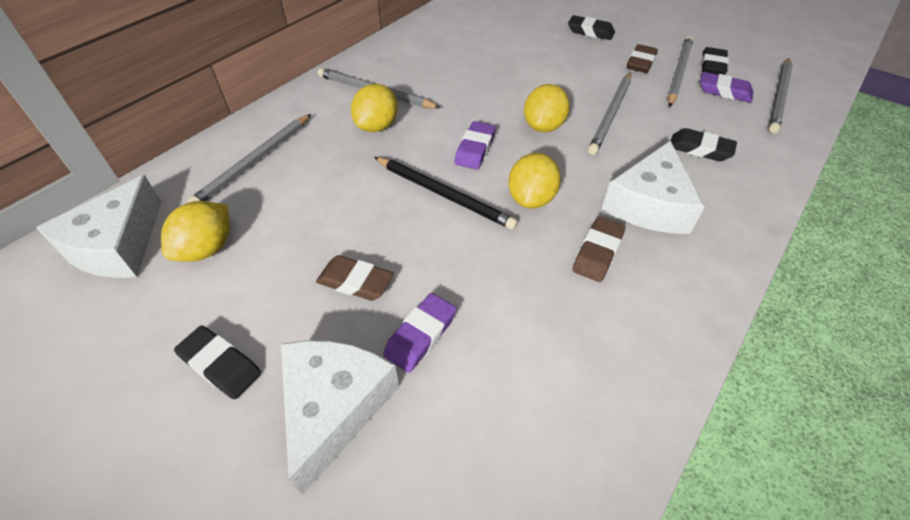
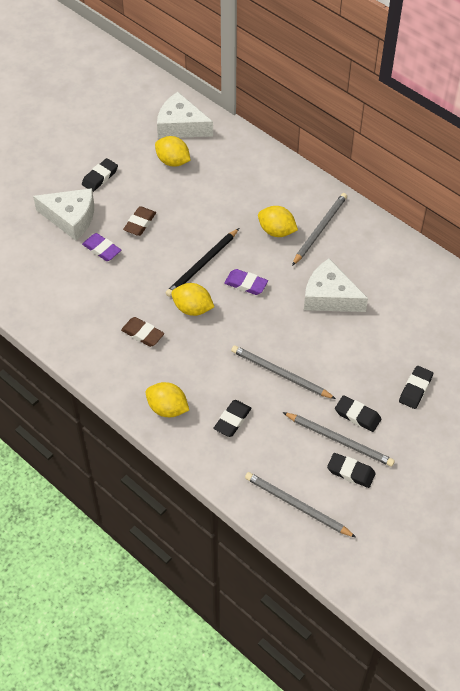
camera: 95 degrees right, 5 degrees up
(254, 162) = (244, 172): grey pencil -> none
(543, 126) = (268, 327): yellow lemon -> yellow lemon (167, 408)
(640, 63) = (357, 415): brown eraser -> black eraser
(649, 204) = (179, 371): white cheese -> white cheese (329, 296)
(724, 91) = (308, 466): purple eraser -> none

